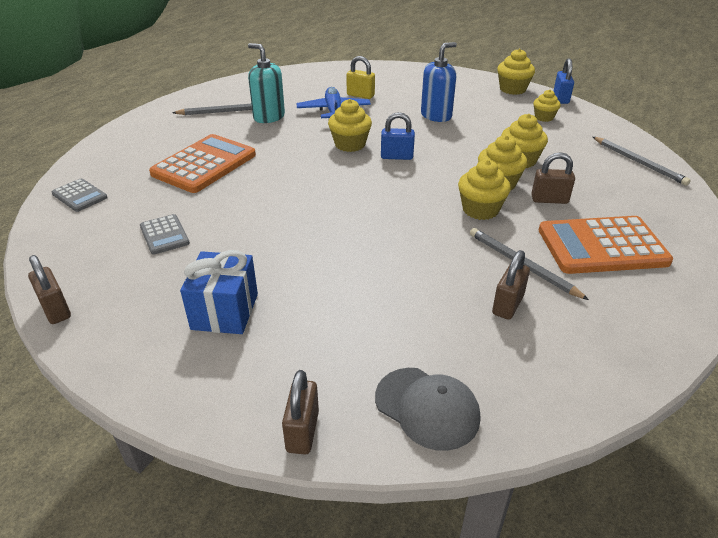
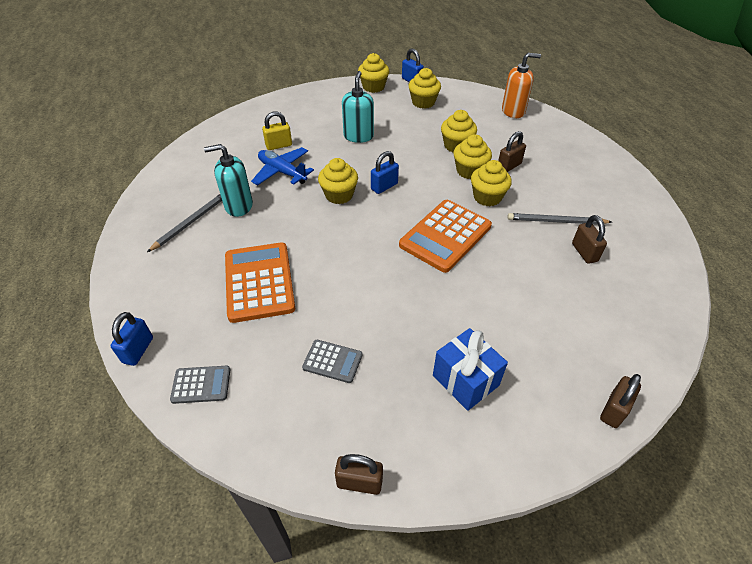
camera: 45 degrees left, 10 degrees up
(84, 159) = (138, 350): none -> blue padlock
(302, 431) = (614, 410): brown padlock -> brown padlock turned 75 degrees clockwise
(427, 408) = (637, 343): grey cap -> none
(436, 116) = (358, 136): blue soap dispenser -> turquoise soap dispenser
(544, 117) = (423, 102): yellow cupcake -> yellow cupcake, size x1.52
(602, 246) = (571, 182): orange calculator -> orange calculator (445, 236)
(639, 162) = (513, 111): grey pencil -> orange soap dispenser

